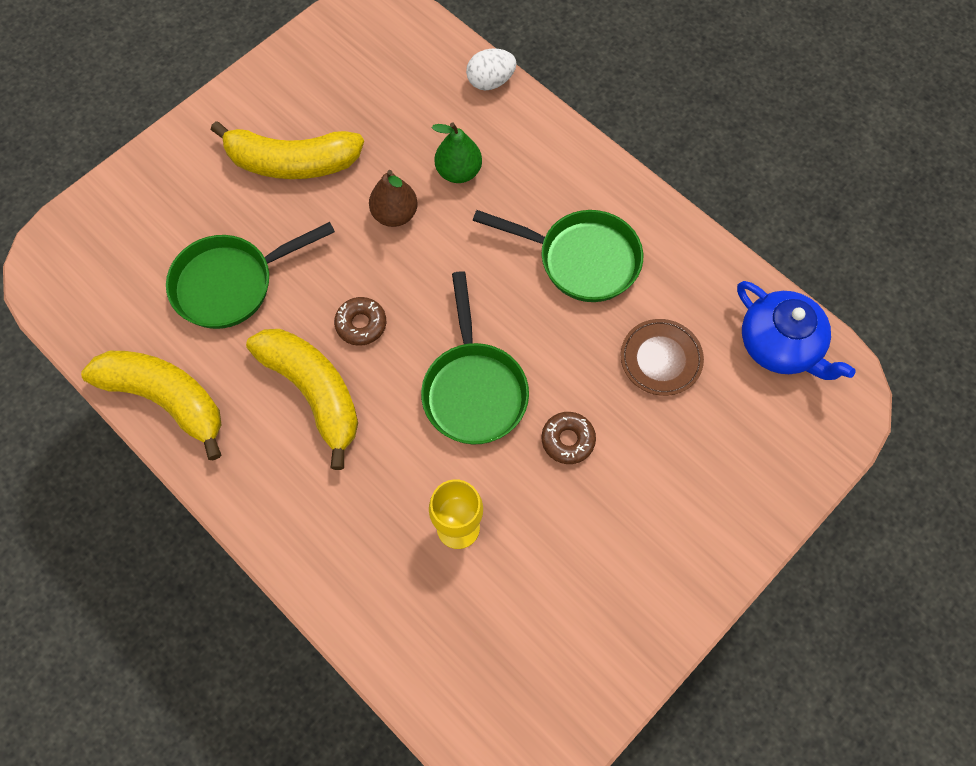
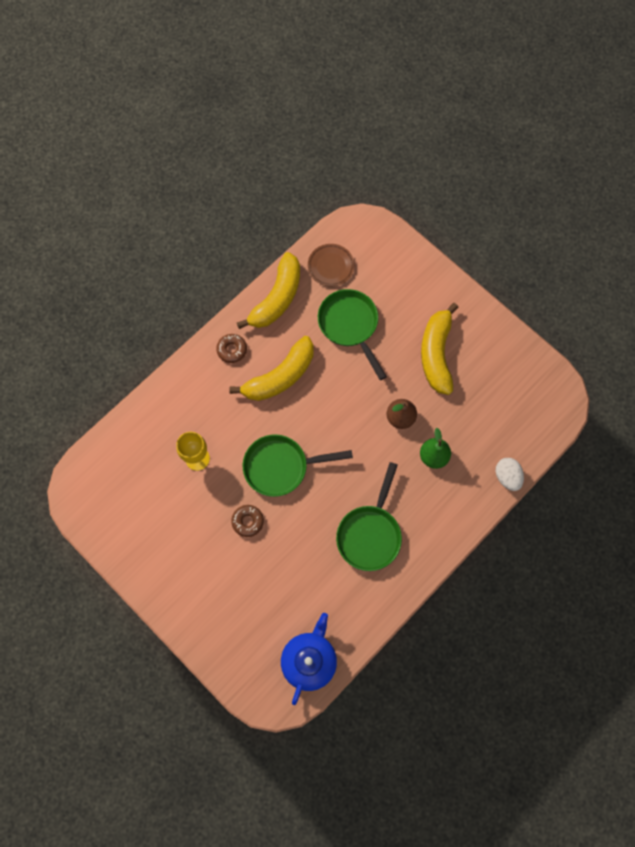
camera: 90 degrees right, 5 degrees up
(361, 324) = (323, 400): brown donut -> brown donut (232, 350)
(661, 359) = (300, 581): brown plate -> brown plate (330, 266)
(780, 345) = (309, 660): blue teapot -> blue teapot turned 150 degrees clockwise

